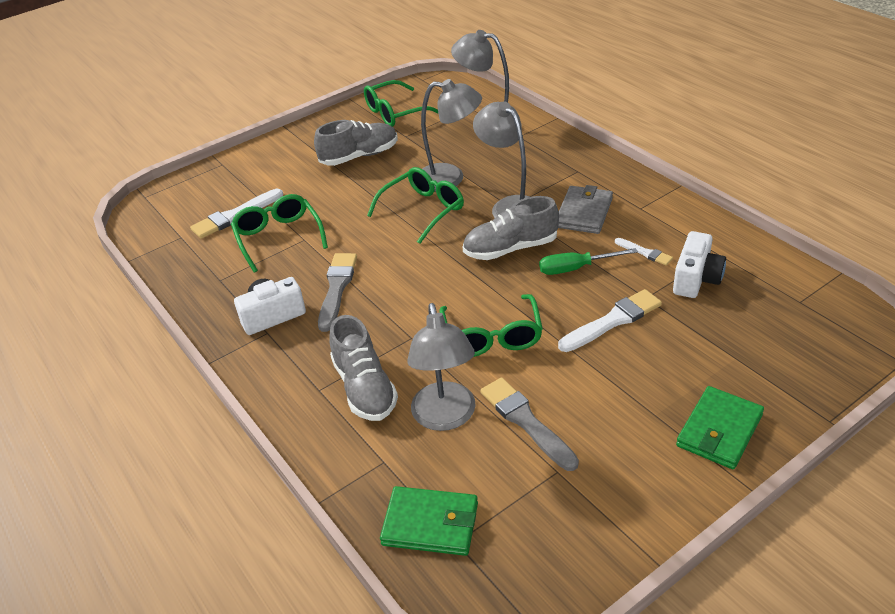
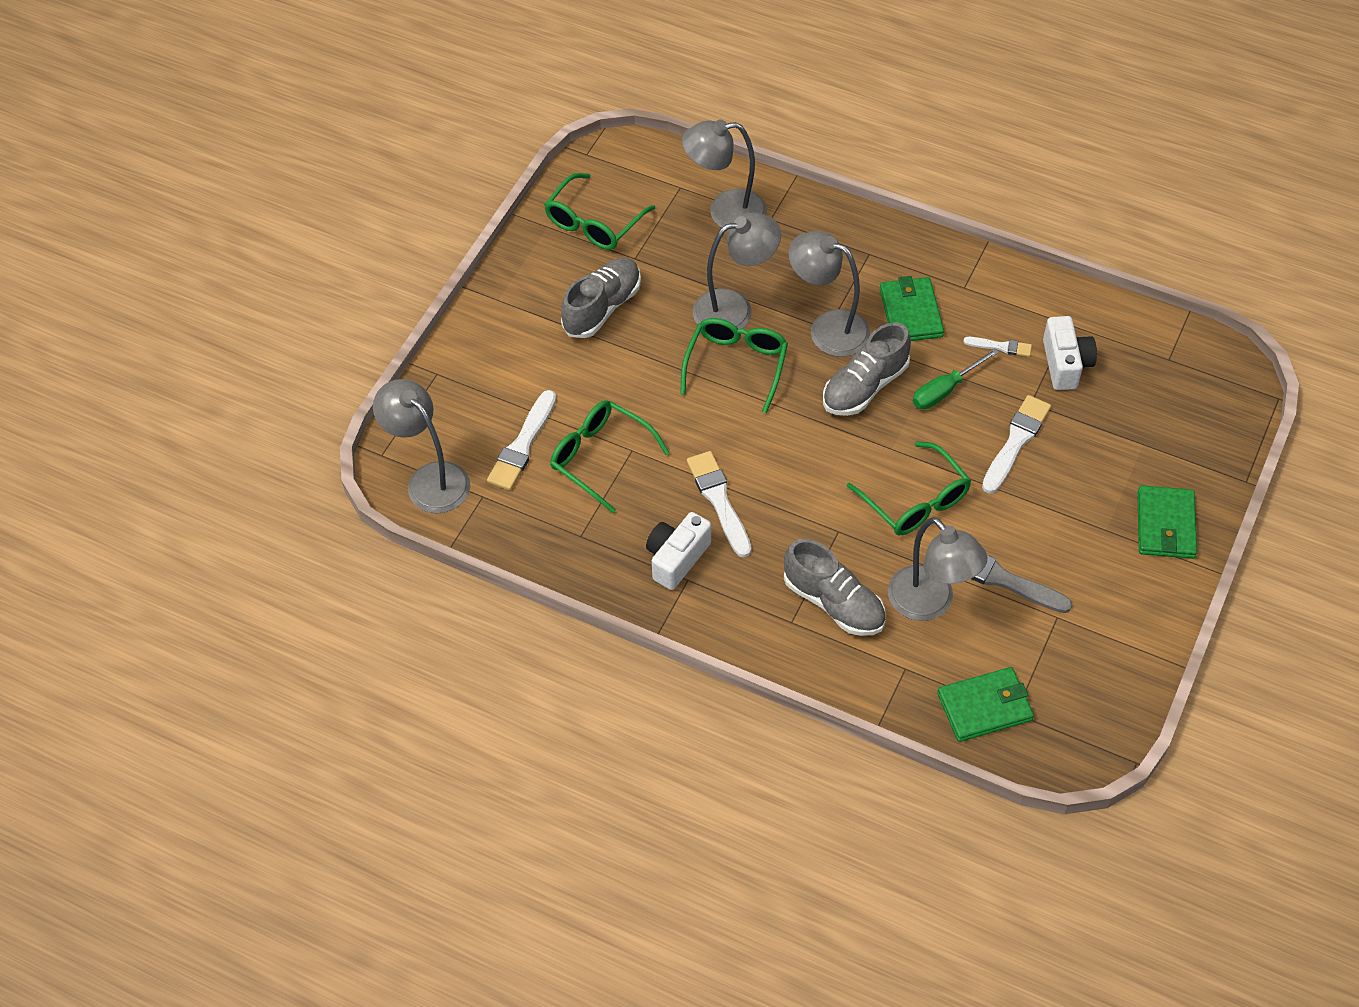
camera: 30 degrees left, 15 degrees up
(158, 218) = (429, 479): none -> grey lamp
(337, 288) = (719, 500): grey brush -> white brush
(584, 213) = (911, 313): grey wallet -> green wallet

